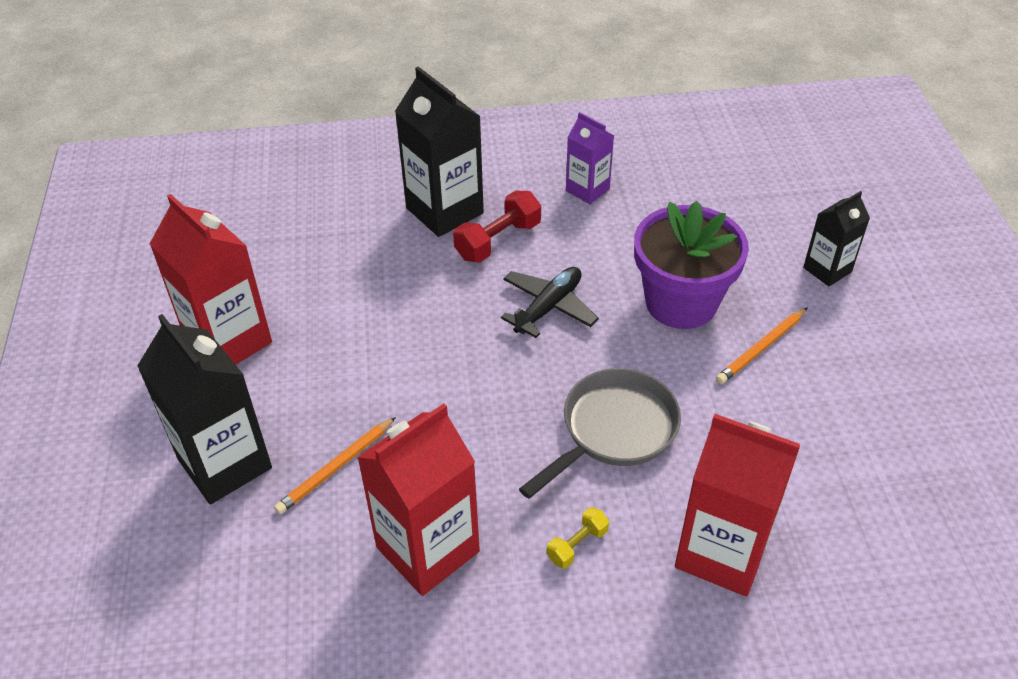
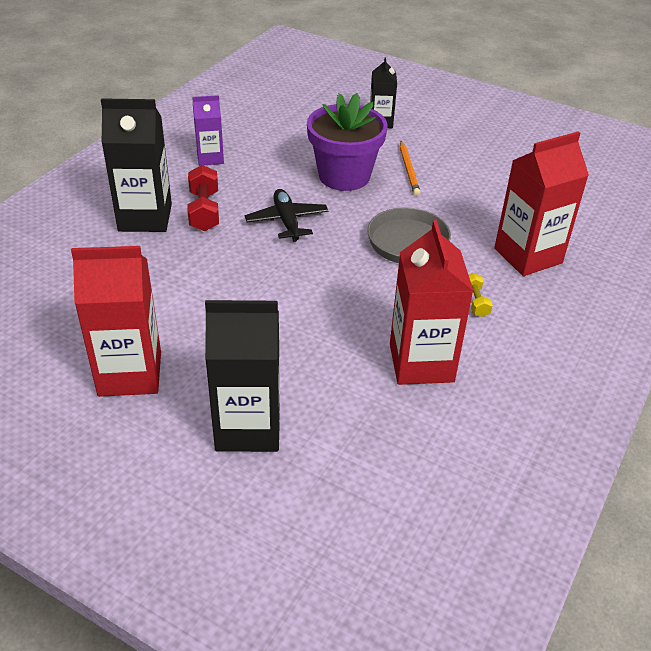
camera: 55 degrees left, 5 degrees down
(336, 467) = (313, 373): orange pencil -> none

